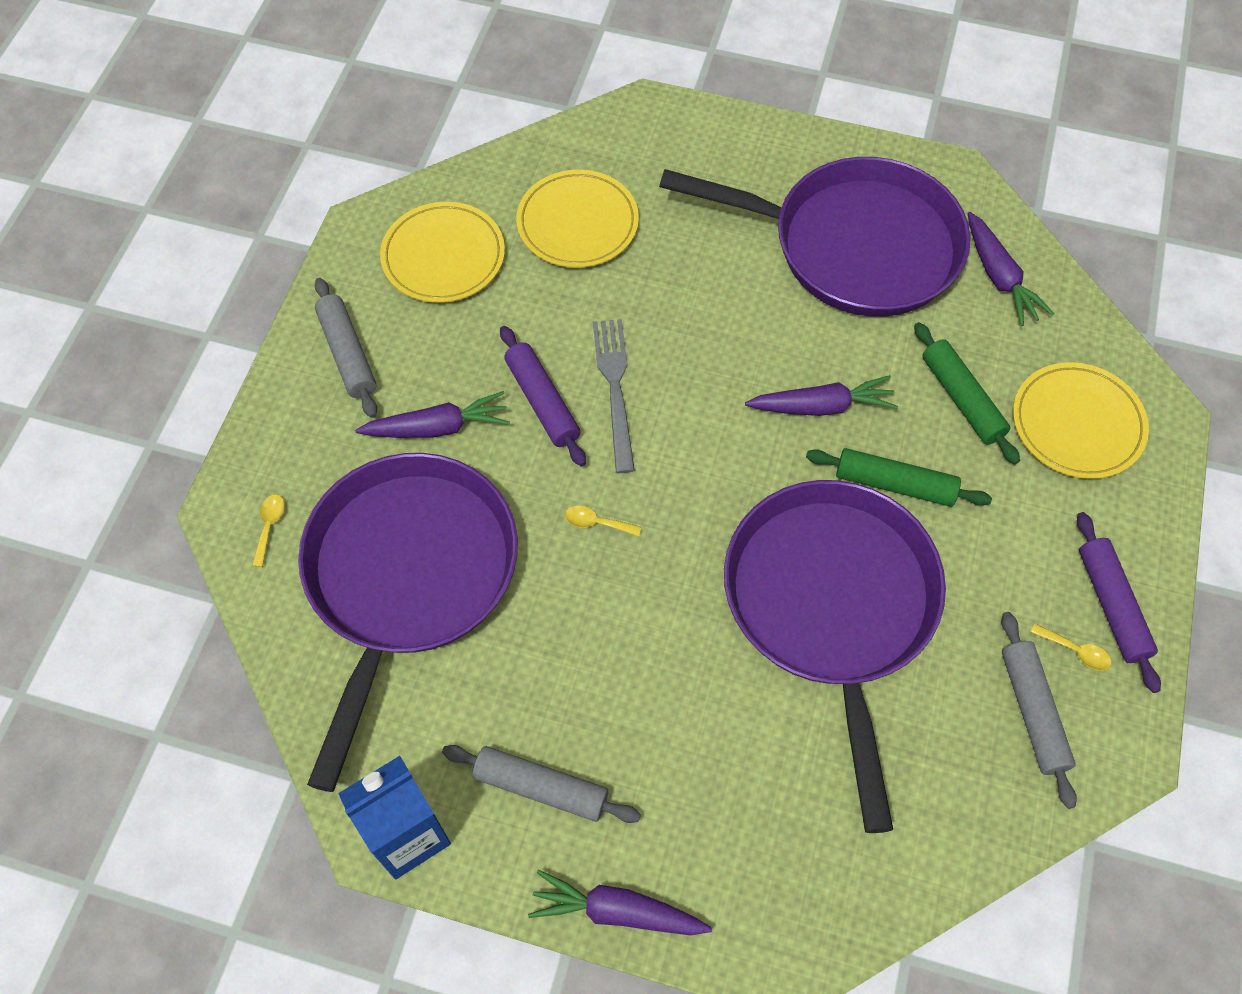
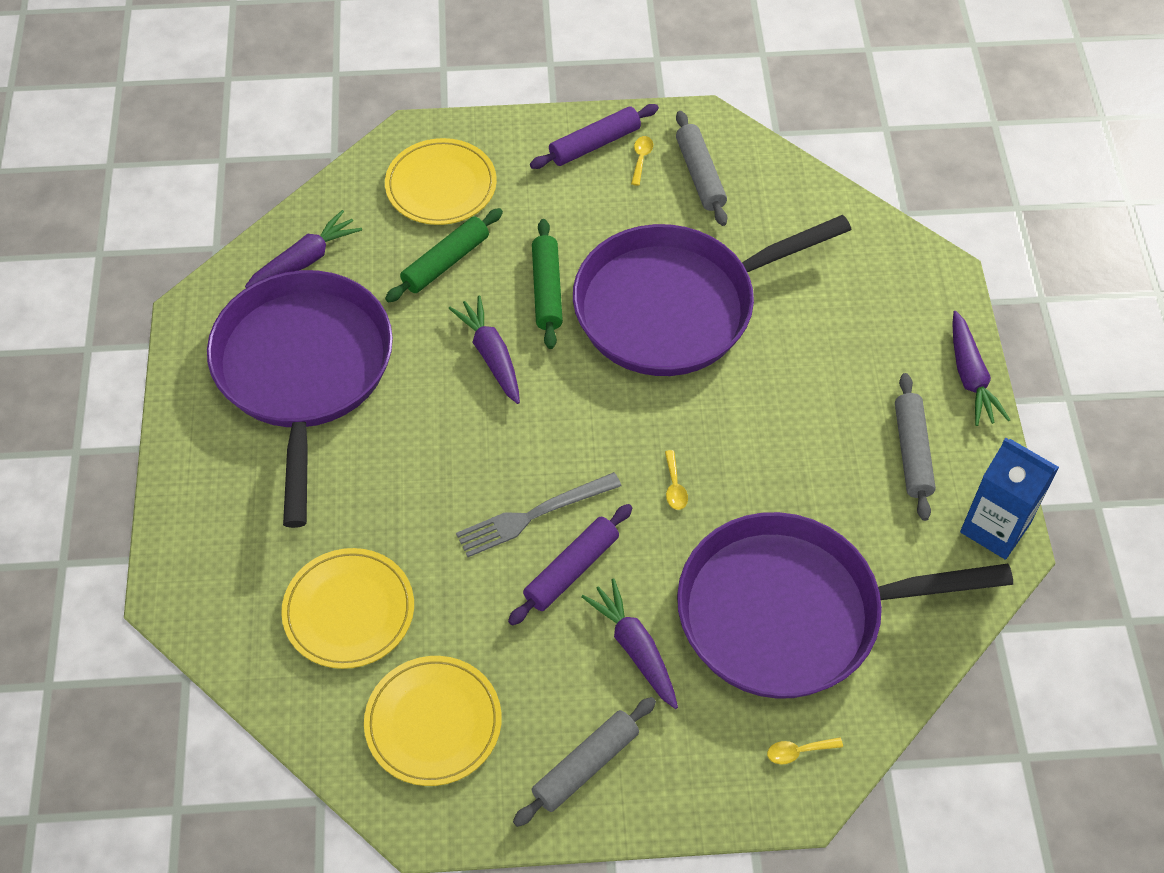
camera: 110 degrees left, 5 degrees down
(1032, 712) = (700, 175): grey rolling pin -> grey rolling pin turned 75 degrees counterclockwise

